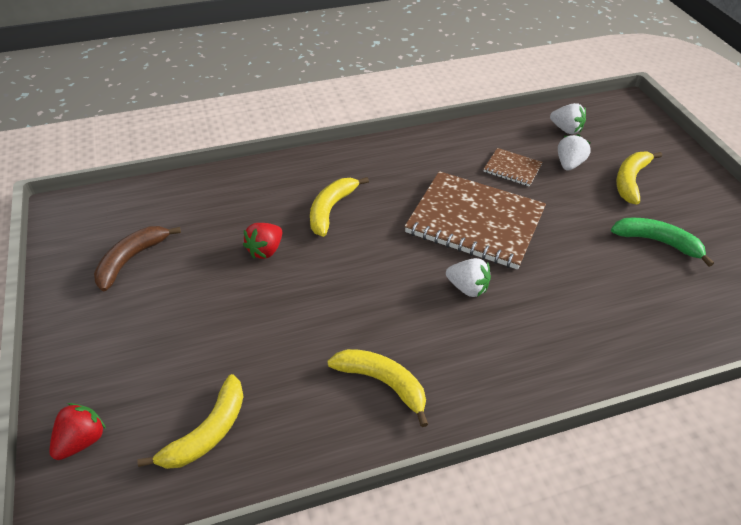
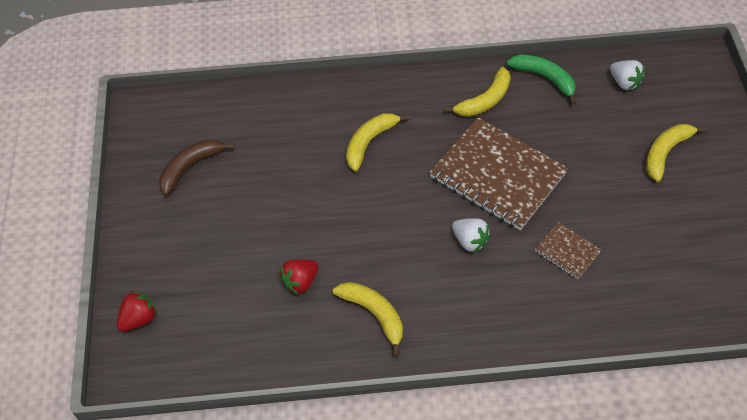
camera: 15 degrees right, 10 degrees up
(207, 432) = (231, 329): yellow banana -> yellow banana (485, 100)
(265, 250) = (303, 176): red strawberry -> red strawberry (300, 282)
(512, 168) = (553, 122): brown notebook -> brown notebook (567, 251)
(569, 164) = (611, 124): white strawberry -> none
(657, 242) = (662, 223): green banana -> green banana (544, 78)

